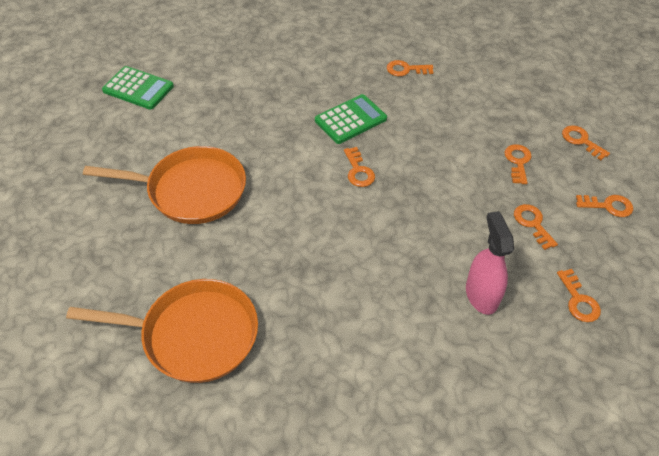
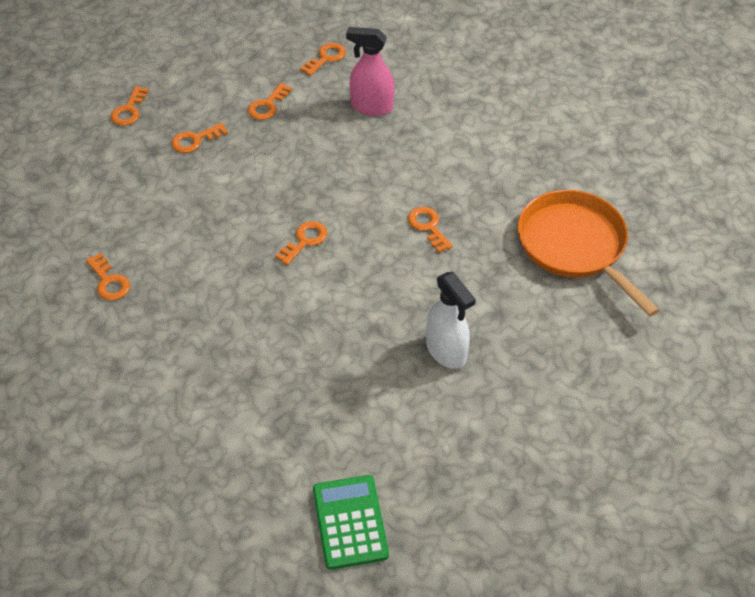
camera: 125 degrees left, 0 degrees up
(191, 190) = (446, 351): orange pan -> white spray bottle
(350, 120) = (235, 285): green calculator -> none
(481, 295) = (371, 107): pink spray bottle -> pink spray bottle turned 60 degrees clockwise
(608, 206) = (206, 71): orange key -> orange key (428, 227)

